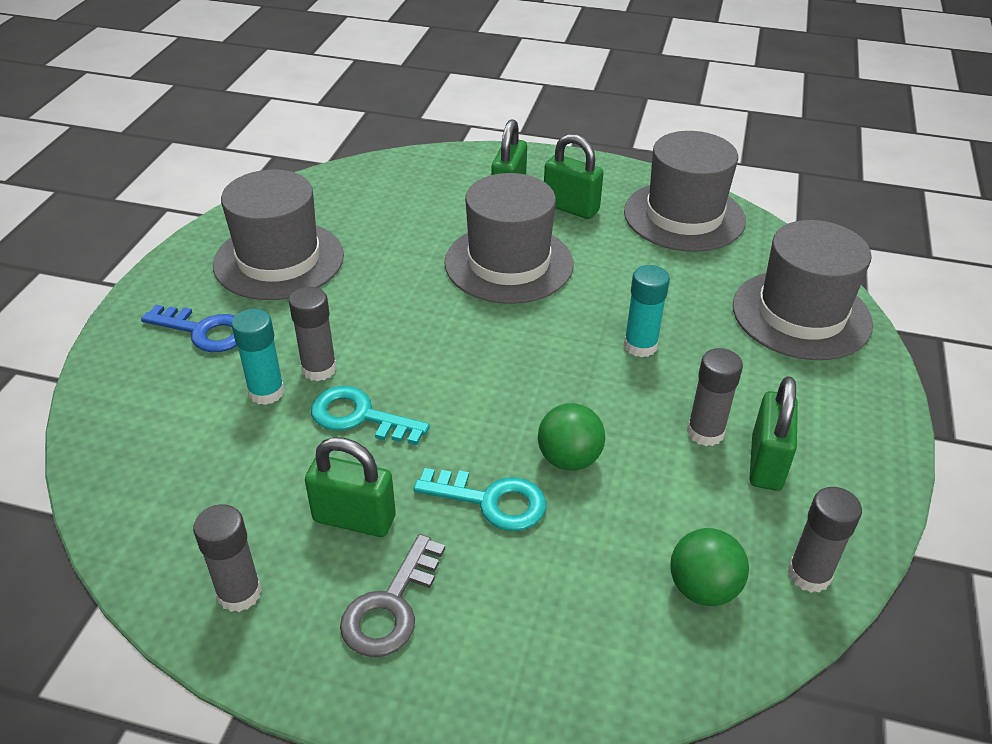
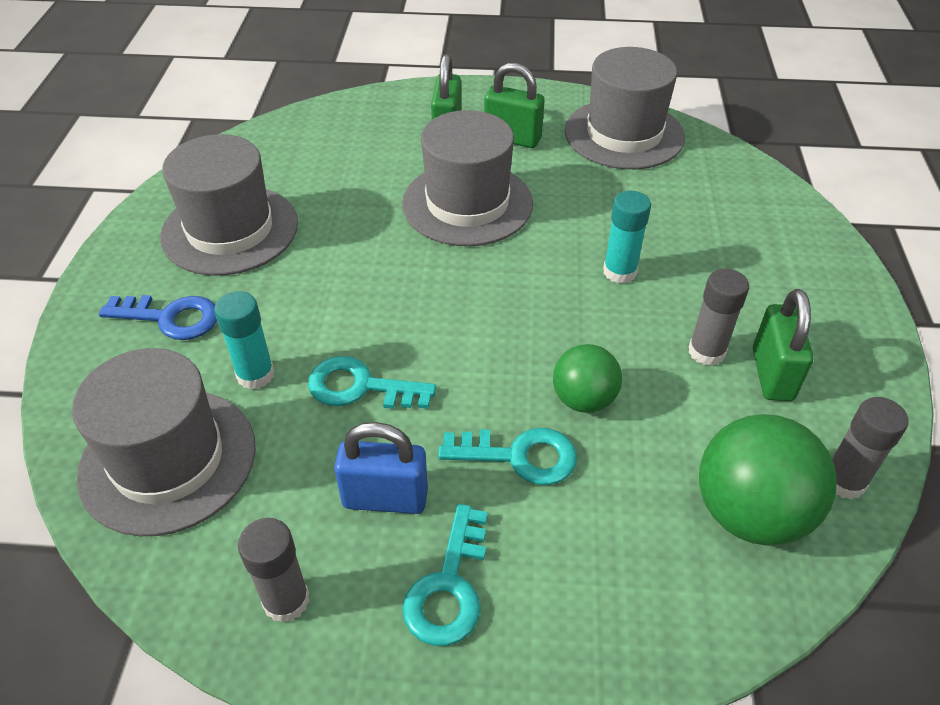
camera: 10 degrees left, 5 degrees up
(319, 369) = (304, 342): grey glue stick -> none
(354, 519) = (385, 498): green padlock -> blue padlock
(391, 606) = (449, 586): grey key -> turquoise key
(703, 588) = (749, 513): green ball -> green ball, size x1.65
(801, 314) = (761, 219): grey hat -> grey hat (168, 460)

